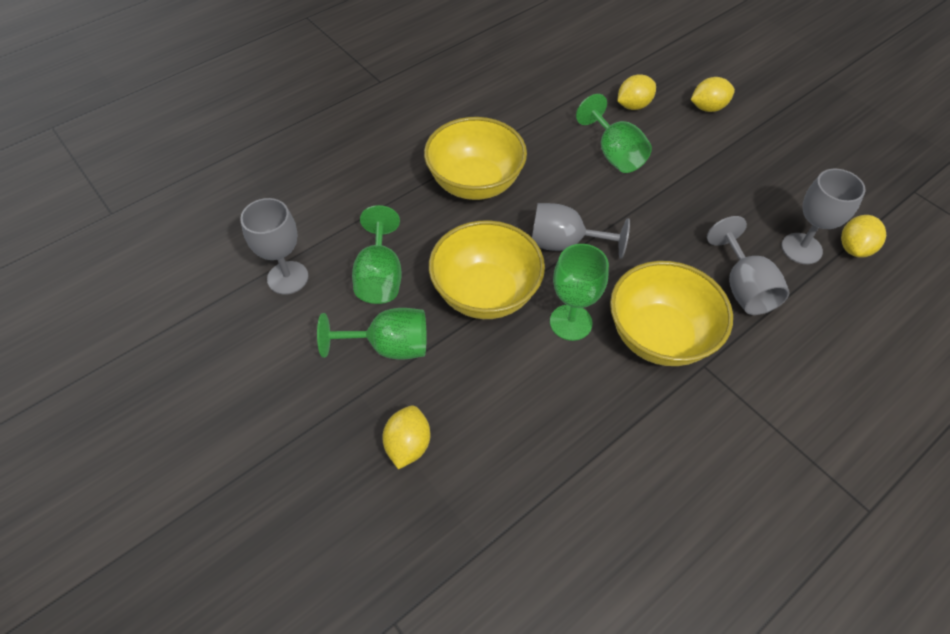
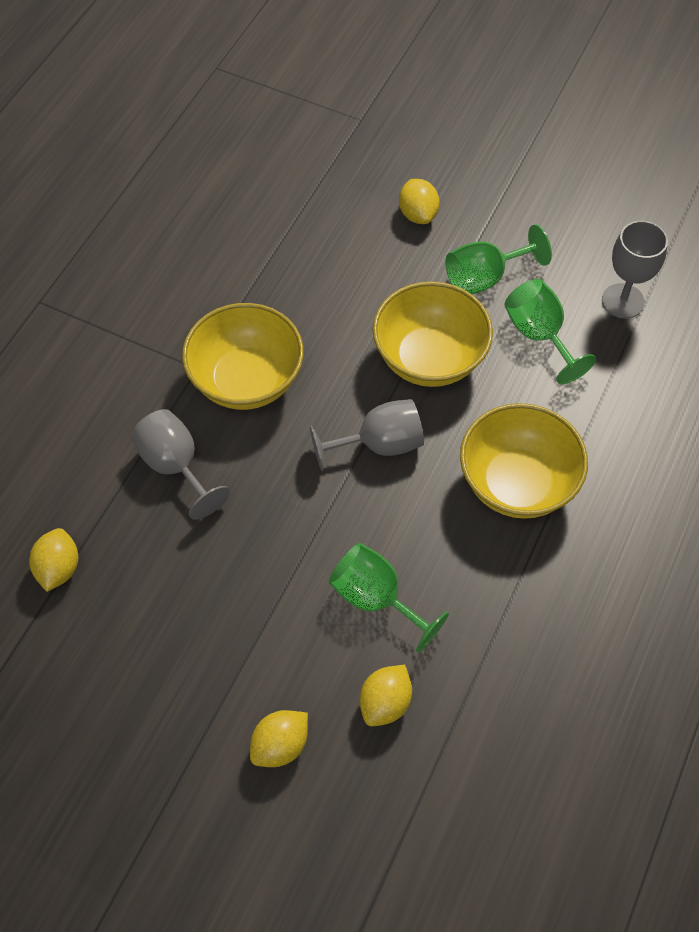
camera: 155 degrees right, 5 degrees up
(570, 322) = (335, 361): green goblet -> none
(801, 248) = (119, 543): grey goblet -> none

